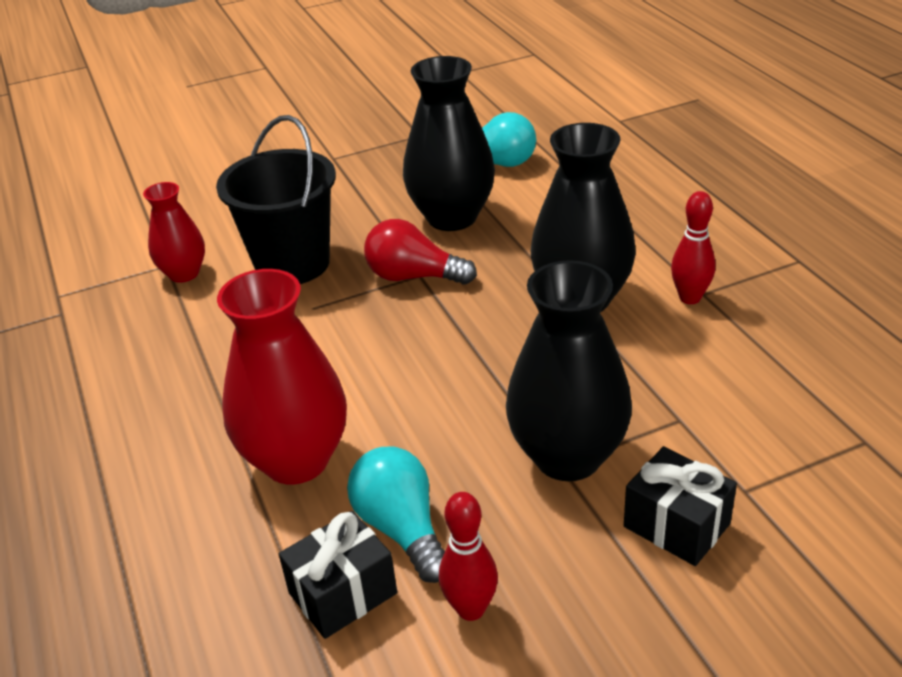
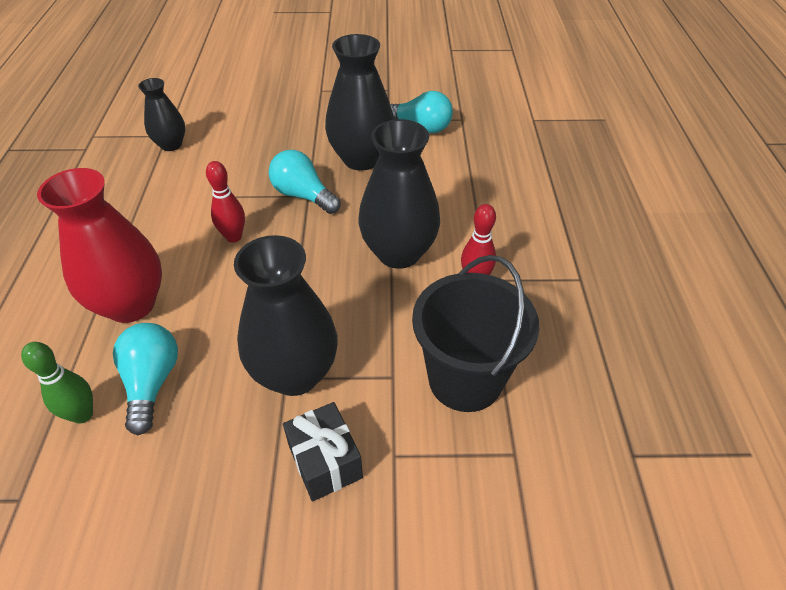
camera: 20 degrees right, 10 degrees up
(184, 273) = (171, 145): red vase -> black vase
(292, 264) = (237, 160): black bucket -> black bucket (465, 379)
(343, 593) = (82, 414): black gift -> green bowling pin
(414, 276) = (303, 195): red light bulb -> turquoise light bulb
(471, 609) = (146, 463): red bowling pin -> red bowling pin (234, 237)

